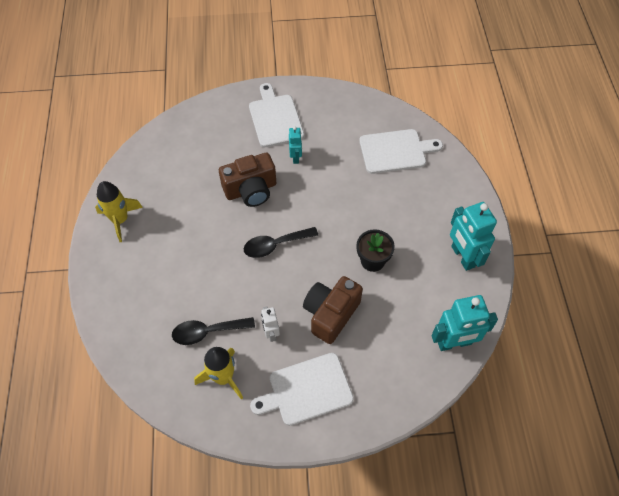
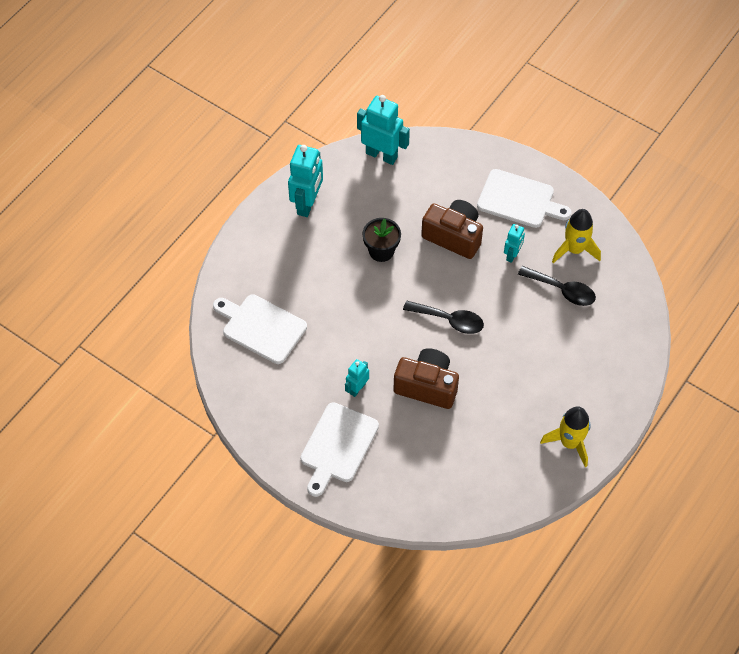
camera: 140 degrees left, 0 degrees up
(271, 333) = (512, 255): white robot -> turquoise robot
(330, 314) = (453, 236): brown camera -> brown camera turned 135 degrees counterclockwise

